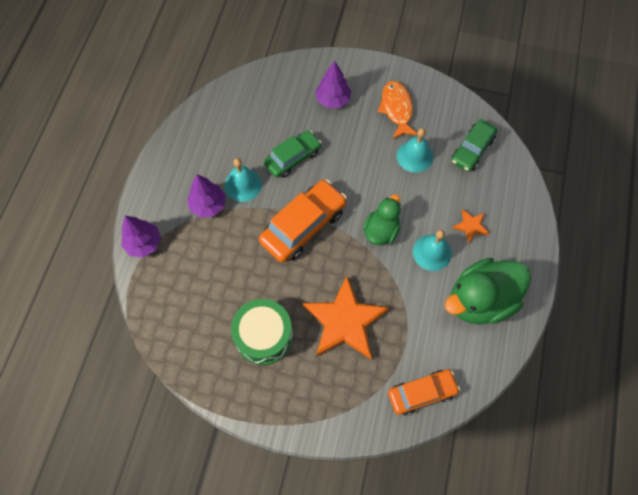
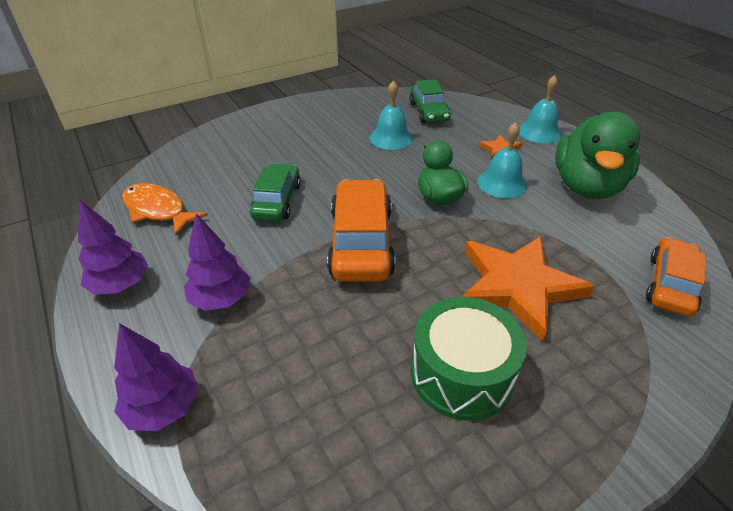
camera: 45 degrees left, 25 degrees down
(243, 185) = (245, 254): turquoise bell -> turquoise bell (539, 132)
(333, 100) = (265, 144): purple tree -> purple tree (121, 285)
(397, 109) = (333, 121): orange fish -> orange fish (158, 210)

